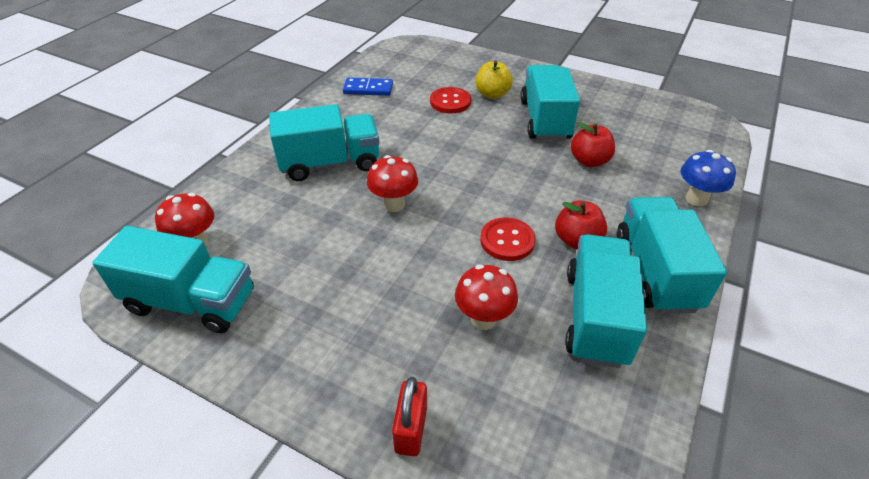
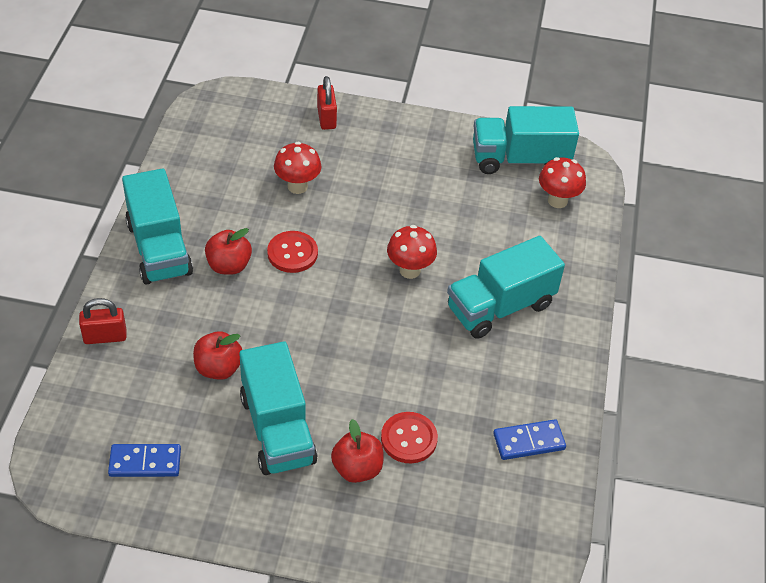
camera: 160 degrees right, 5 degrees up
(492, 94) = (357, 468): yellow apple -> red apple
(596, 317) = (211, 203): turquoise truck -> none
(644, 118) = (145, 462): none -> blue domino
(696, 199) = (105, 337): blue mushroom -> red padlock

